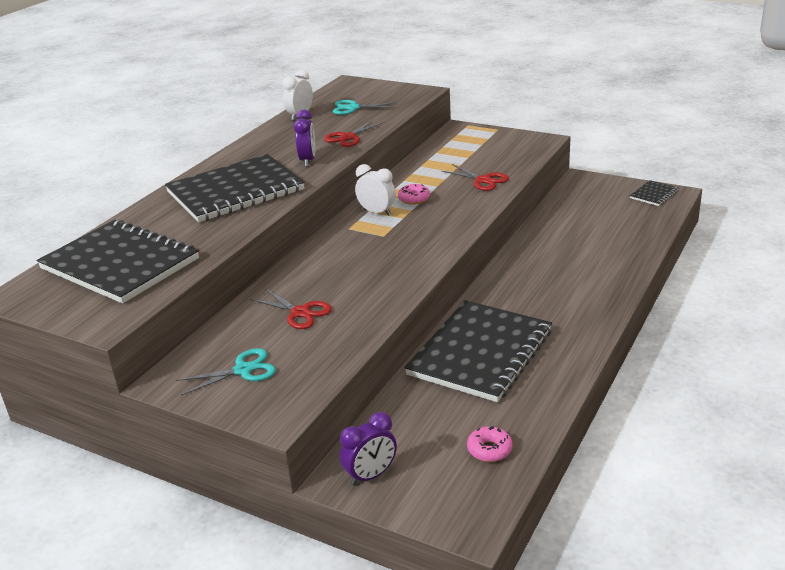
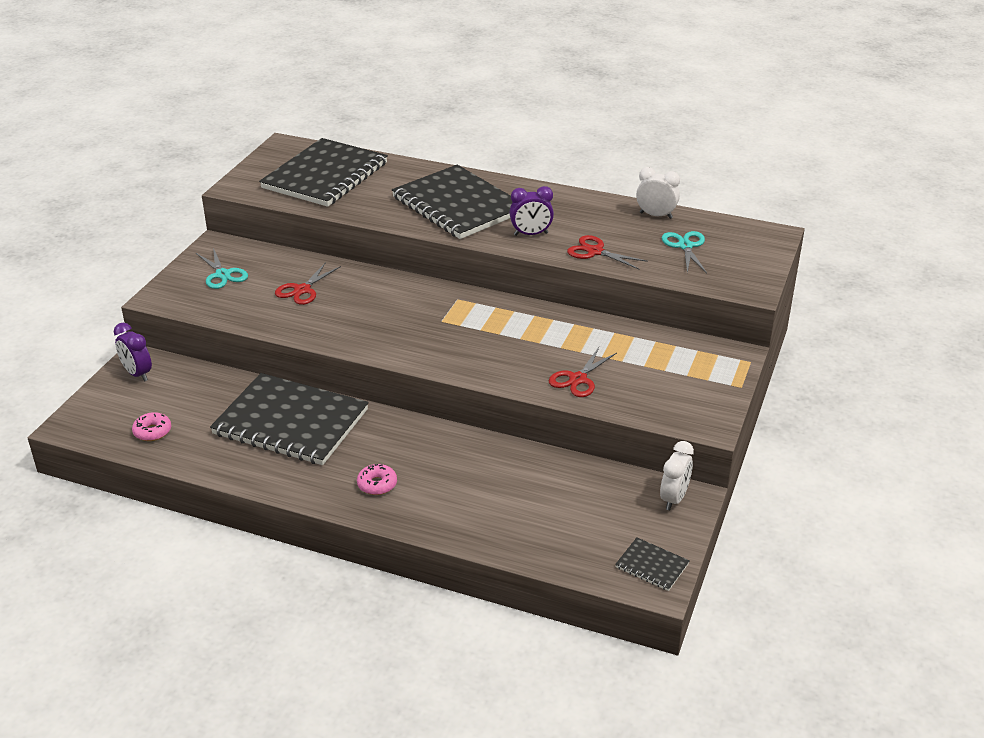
camera: 80 degrees right, 5 degrees up
(377, 212) = (492, 312): white clock -> white clock (674, 498)
(414, 199) = (525, 333): pink donut -> pink donut (377, 484)

